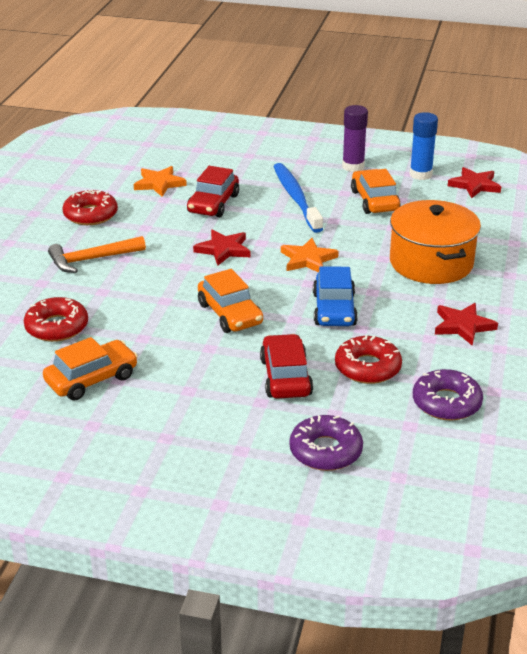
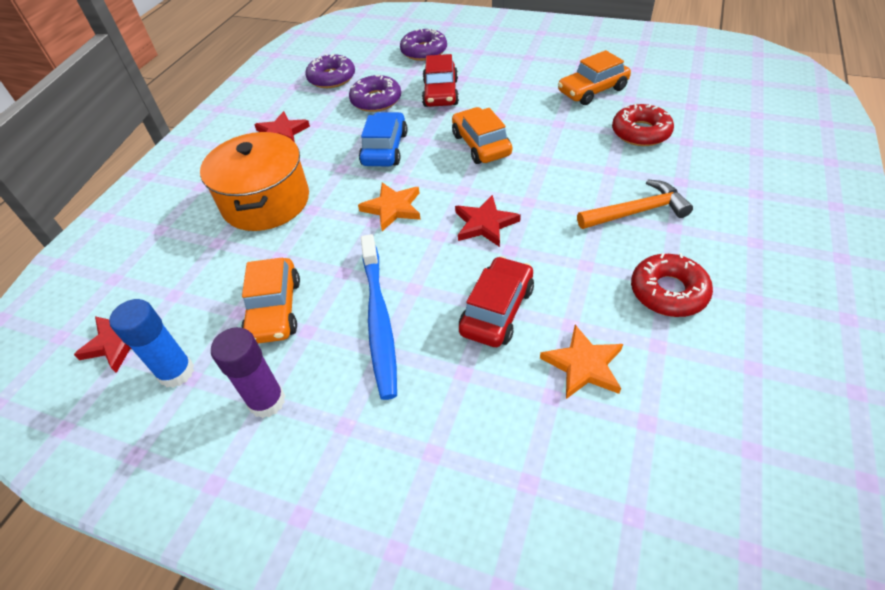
camera: 170 degrees left, 15 degrees up
(367, 367) = (376, 100): red donut -> purple donut

